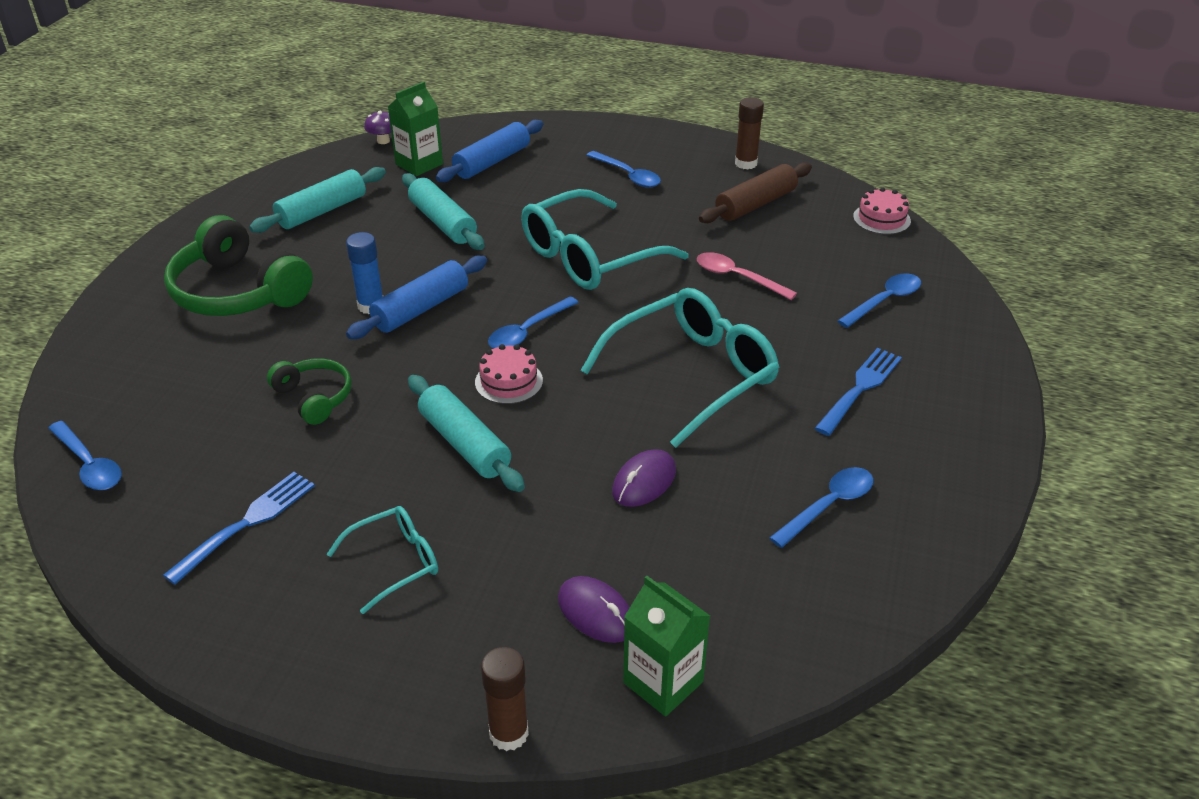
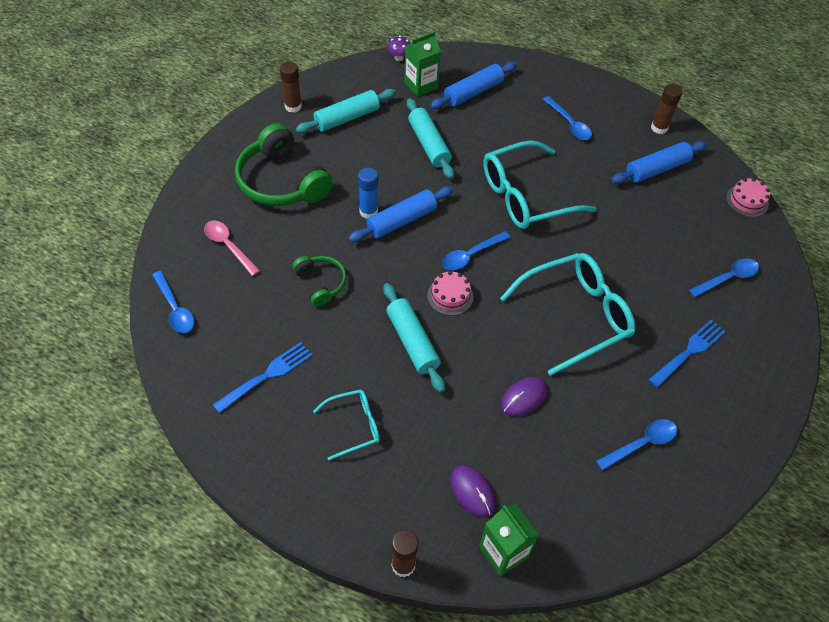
camera: 10 degrees right, 15 degrees up
(242, 210) = (293, 106): none -> brown glue stick
(737, 277) = (626, 235): pink spoon -> pink spoon (228, 246)
(756, 204) = (657, 169): brown rolling pin -> blue rolling pin

